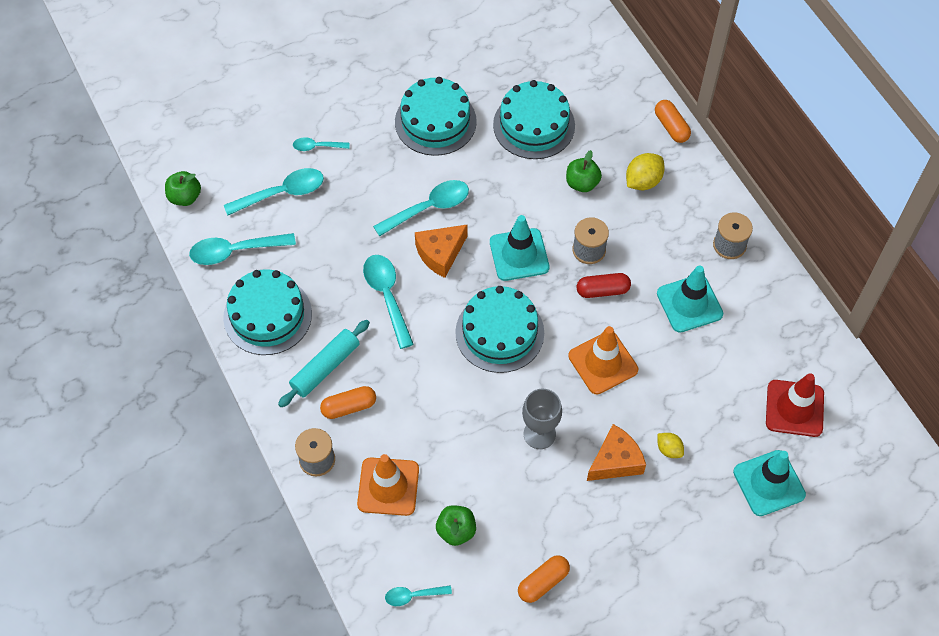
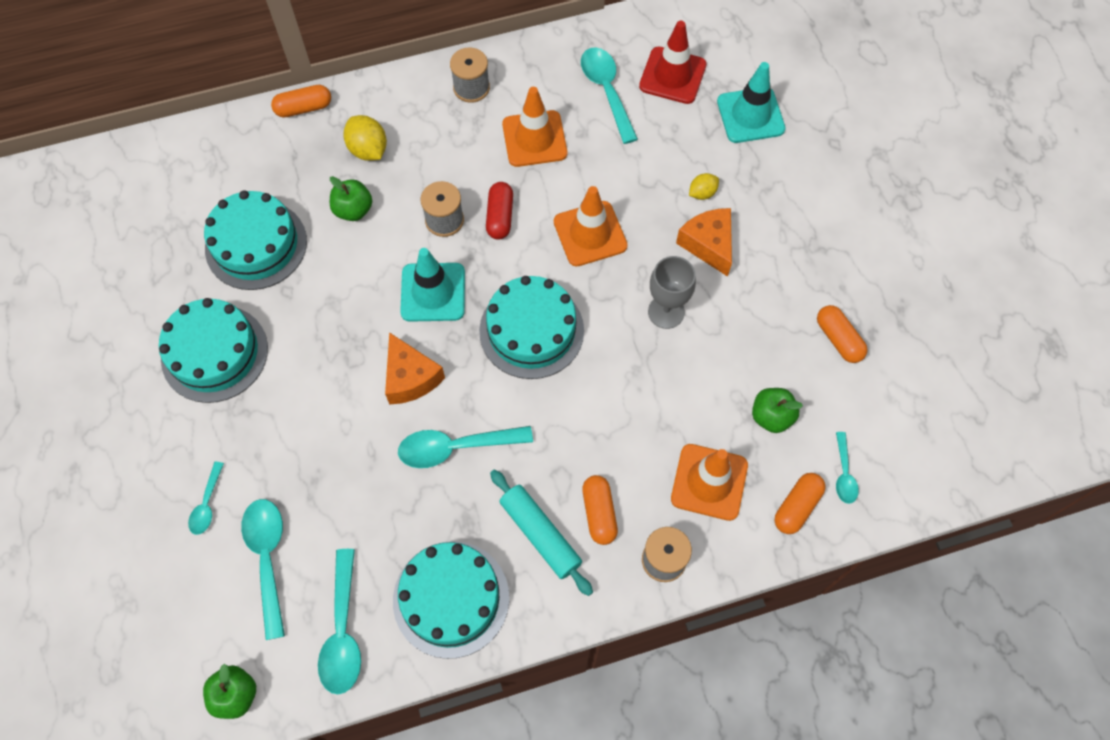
camera: 80 degrees left, 5 degrees up
(377, 559) = (797, 507): none -> orange capsule
(429, 208) = (341, 380): turquoise spoon -> turquoise spoon (606, 91)
(689, 304) = (534, 139): turquoise traffic cone -> orange traffic cone

